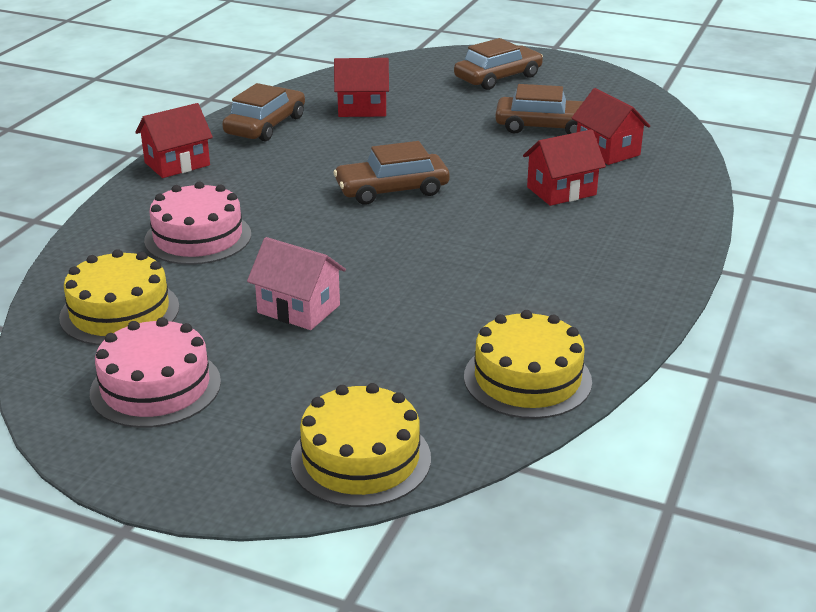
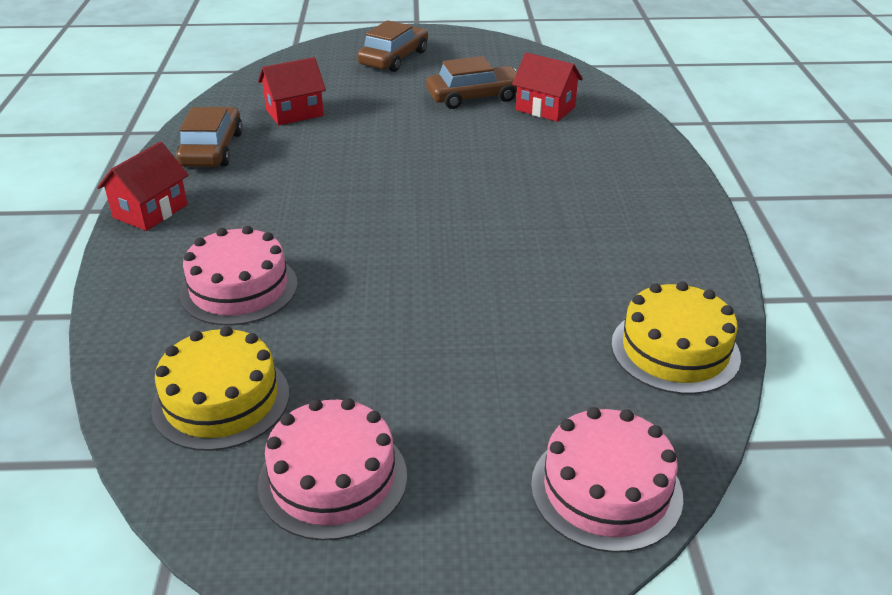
camera: 25 degrees left, 5 degrees up
(299, 309) = (407, 340): pink house -> none
(361, 459) = (606, 489): yellow cake -> pink cake
(392, 190) = (391, 189): brown car -> none
(561, 191) = (541, 155): red house -> none

